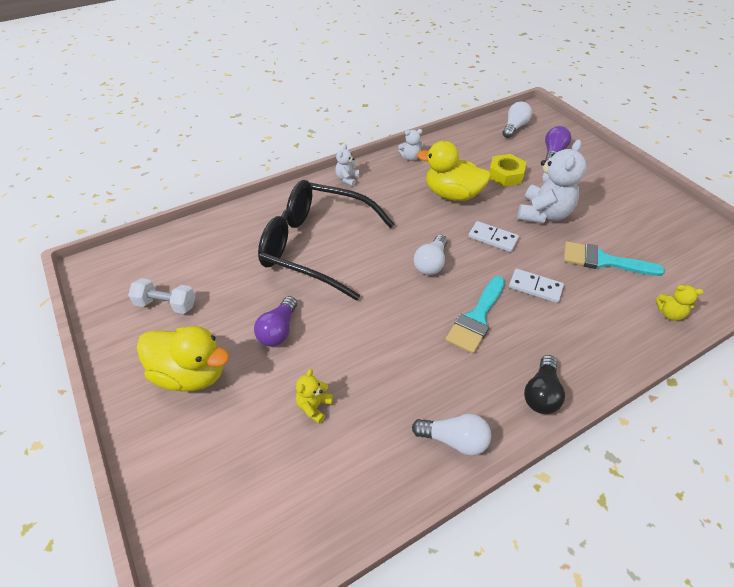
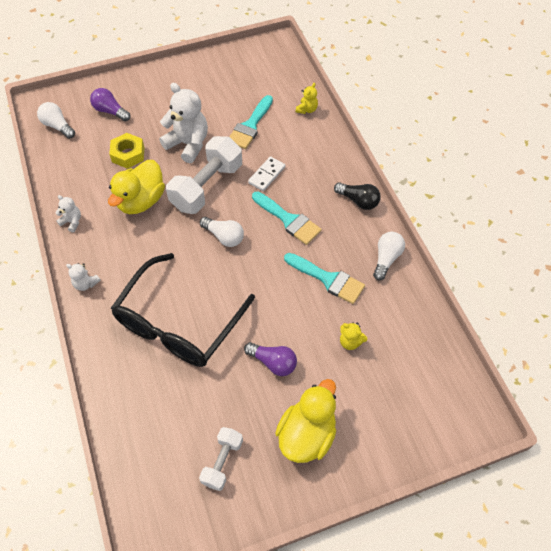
camera: 80 degrees left, 10 degrees up
(401, 371) = (328, 279): none -> turquoise brush
(410, 157) = (72, 222): white teddy bear -> white teddy bear turned 60 degrees counterclockwise
(492, 238) = (207, 186): white domino -> white dumbbell

